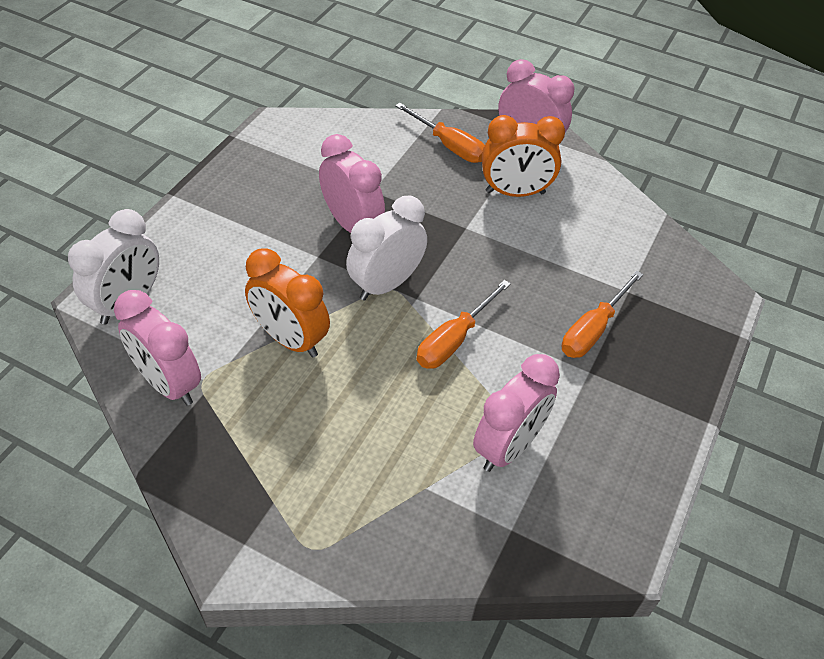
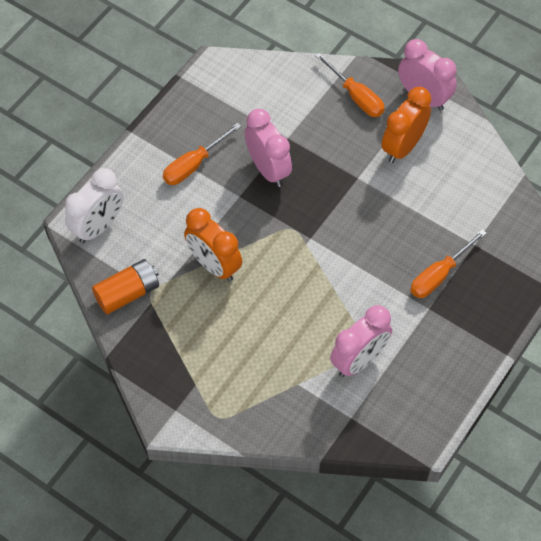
camera: 10 degrees right, 10 degrees up
(169, 384) = (127, 293): pink clock -> orange battery
(386, 284) = (289, 224): white clock -> none
(454, 340) = (333, 275): orange screwdriver -> orange screwdriver (194, 165)
(515, 192) = (403, 147): orange clock -> orange clock turned 120 degrees clockwise

